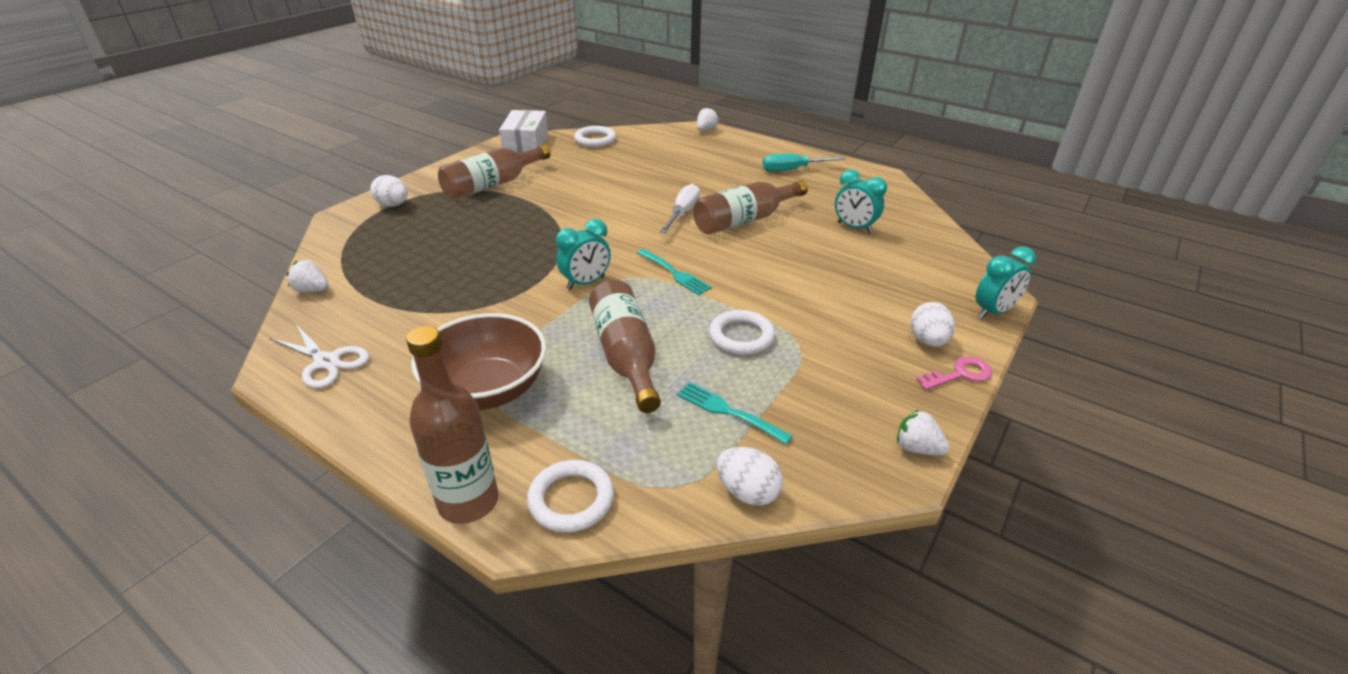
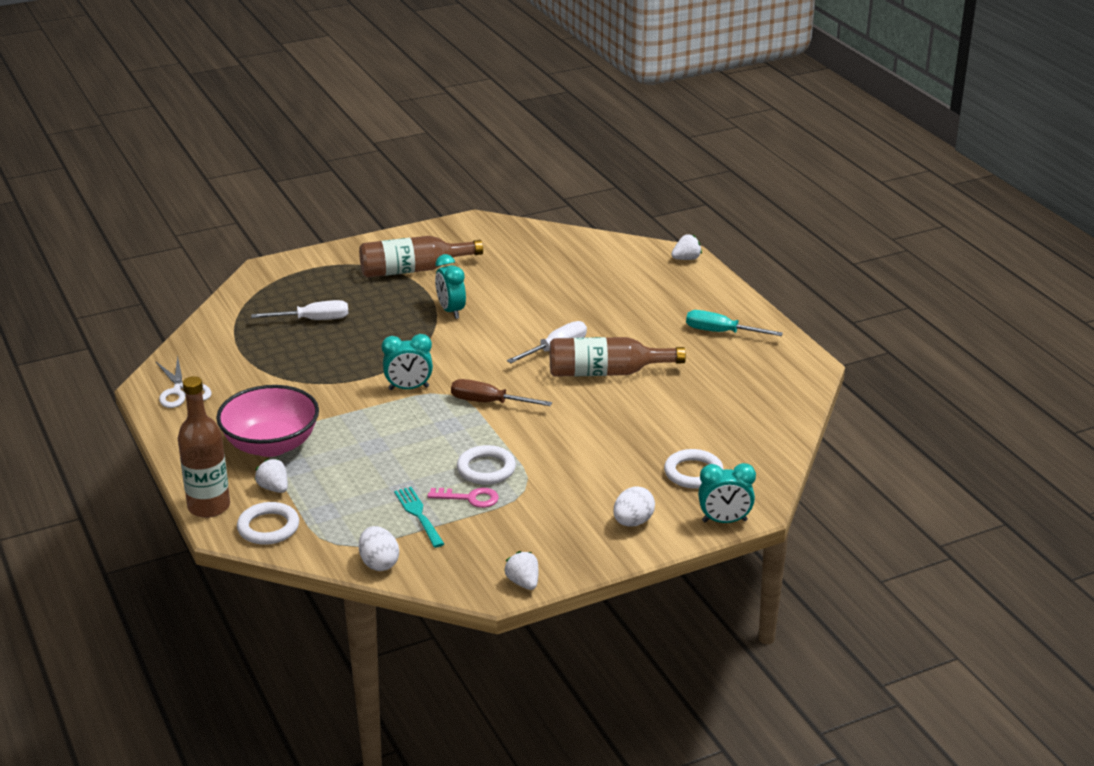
camera: 30 degrees right, 5 degrees down
(312, 290) = (204, 331): white strawberry -> white strawberry (274, 488)
(393, 205) = (313, 268): white egg -> none
(430, 248) = (313, 320): none -> white screwdriver
(488, 389) = (271, 445): brown bowl -> pink bowl
(526, 143) = (483, 229): white box -> none
(595, 140) = (556, 242): white ring -> white ring (693, 473)
(625, 355) = (385, 454): brown bottle -> none
(674, 273) = (488, 402): turquoise fork -> brown screwdriver
(854, 228) = (702, 411): turquoise clock -> turquoise clock (451, 311)
(960, 374) = (624, 552): pink key -> pink key (470, 498)

